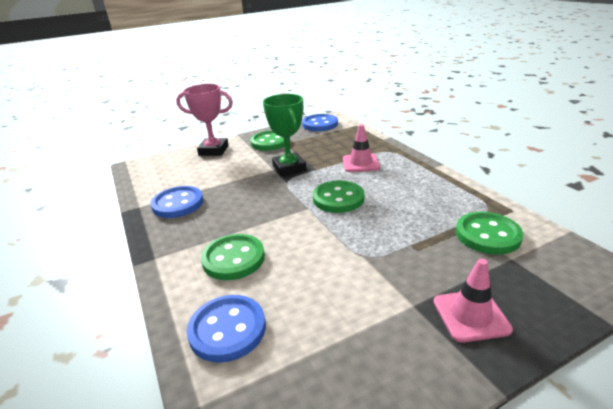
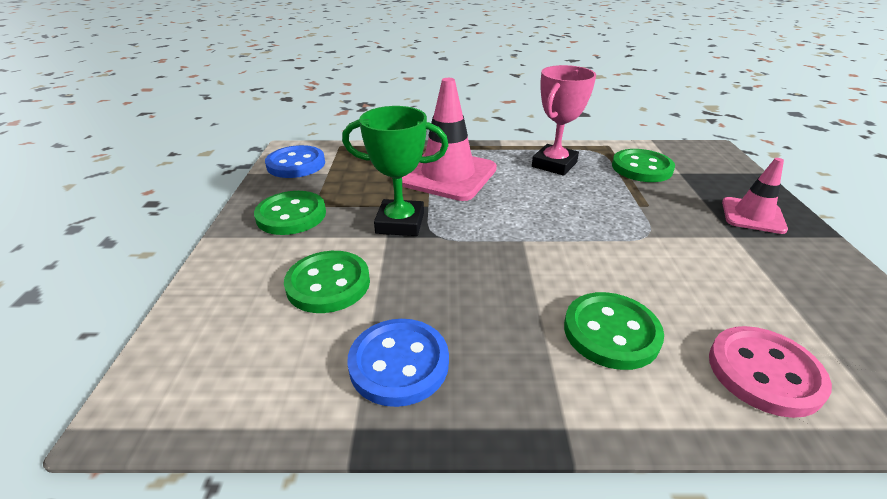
camera: 65 degrees left, 5 degrees up
(213, 150) = (234, 277): pink trophy -> pink trophy (554, 164)
(227, 329) = (764, 372): blue button -> pink button
(338, 198) = (518, 214): green button -> green button (328, 284)
(360, 163) = (447, 175): pink traffic cone -> pink traffic cone, size x1.75

